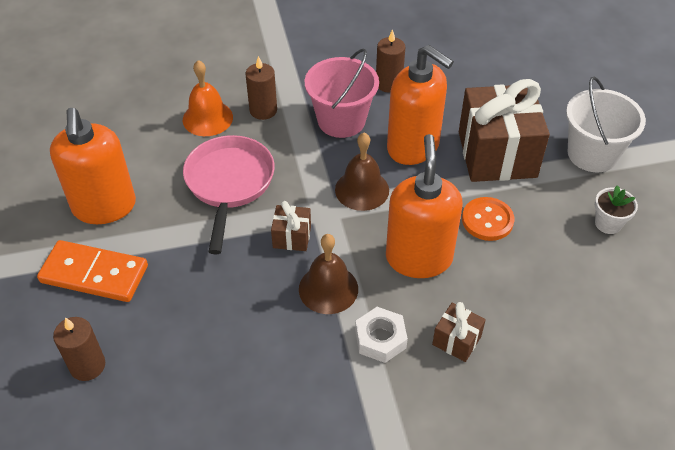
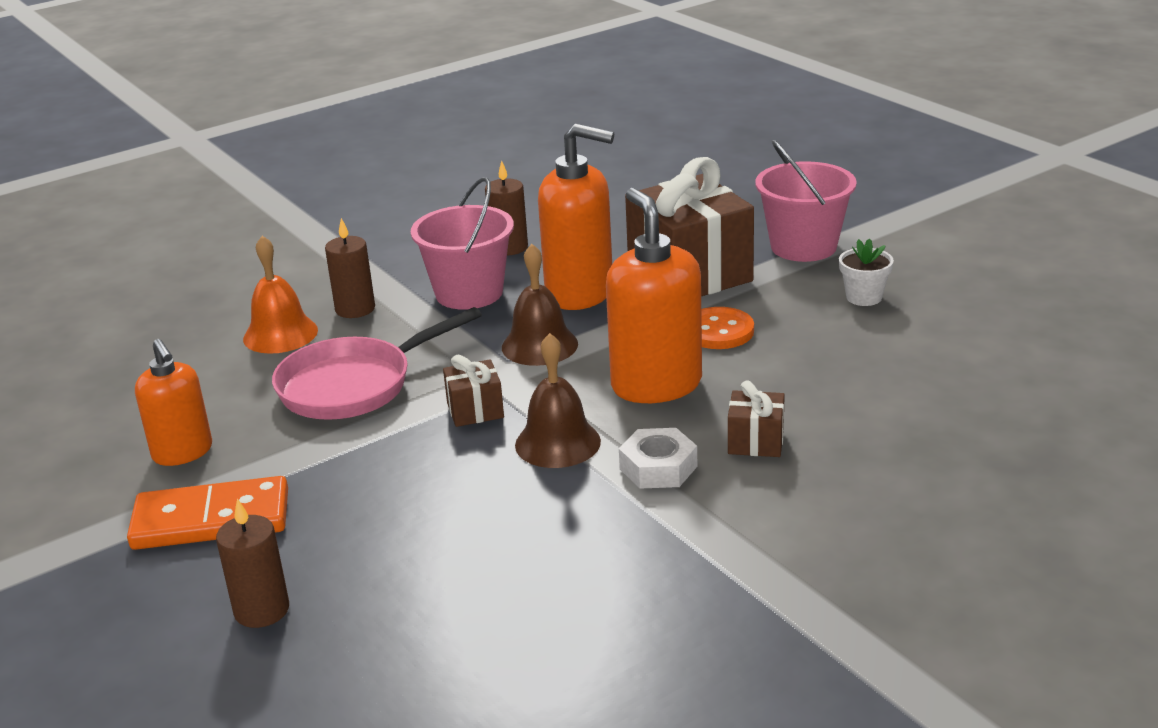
camera: 20 degrees left, 20 degrees down
(104, 207) = (183, 452): orange soap dispenser -> orange soap dispenser, size x0.63
(229, 184) = (353, 385): pink pan -> pink pan turned 105 degrees counterclockwise
(592, 154) = (803, 246): white bucket -> pink bucket

